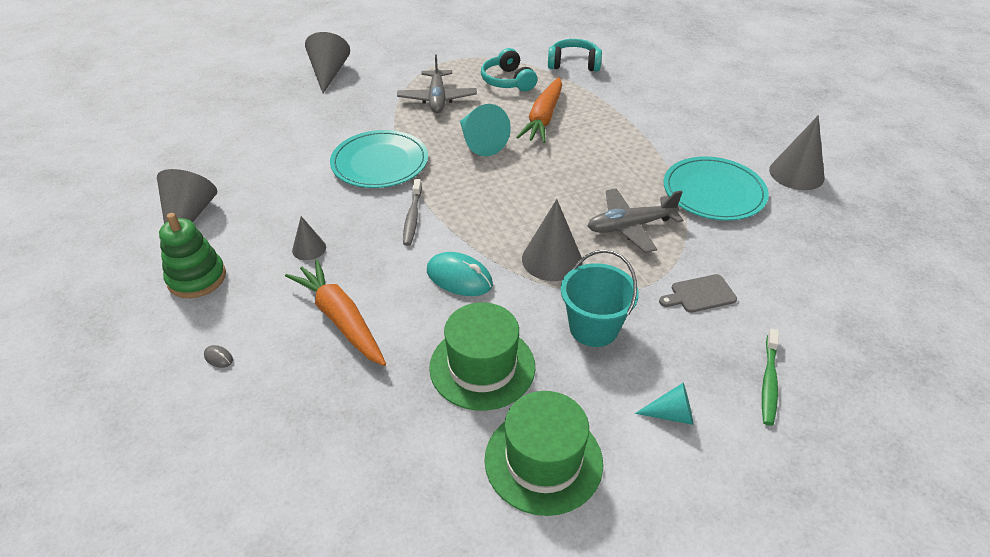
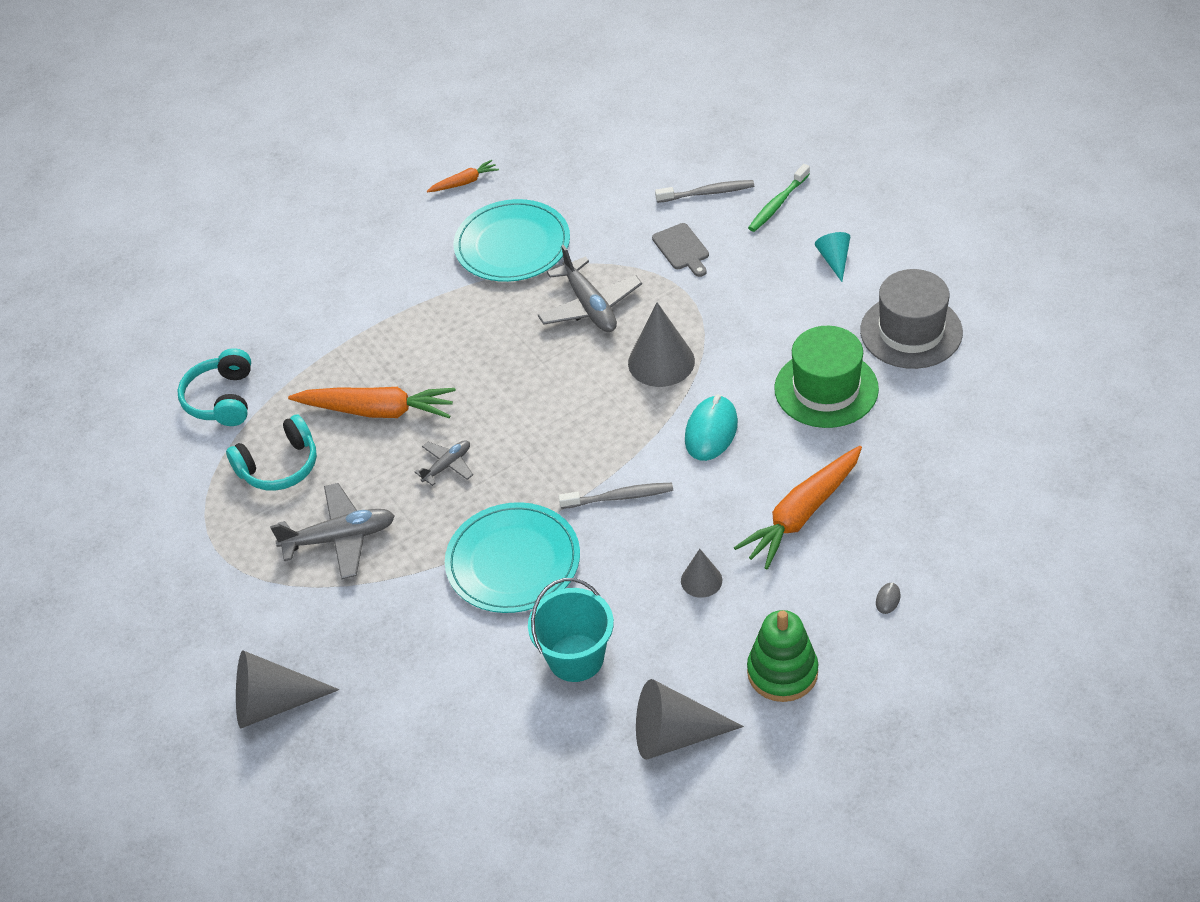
camera: 95 degrees left, 5 degrees up
(480, 142) = (447, 466): turquoise cone -> grey plane
(543, 460) = (911, 331): green hat -> grey hat
(593, 328) = (750, 318): turquoise bucket -> turquoise bucket (576, 658)
(769, 382) = (778, 204): green toothbrush -> green toothbrush turned 120 degrees clockwise
(787, 326) = (707, 193): none -> grey toothbrush
(796, 173) = (464, 182): grey cone -> orange carrot

